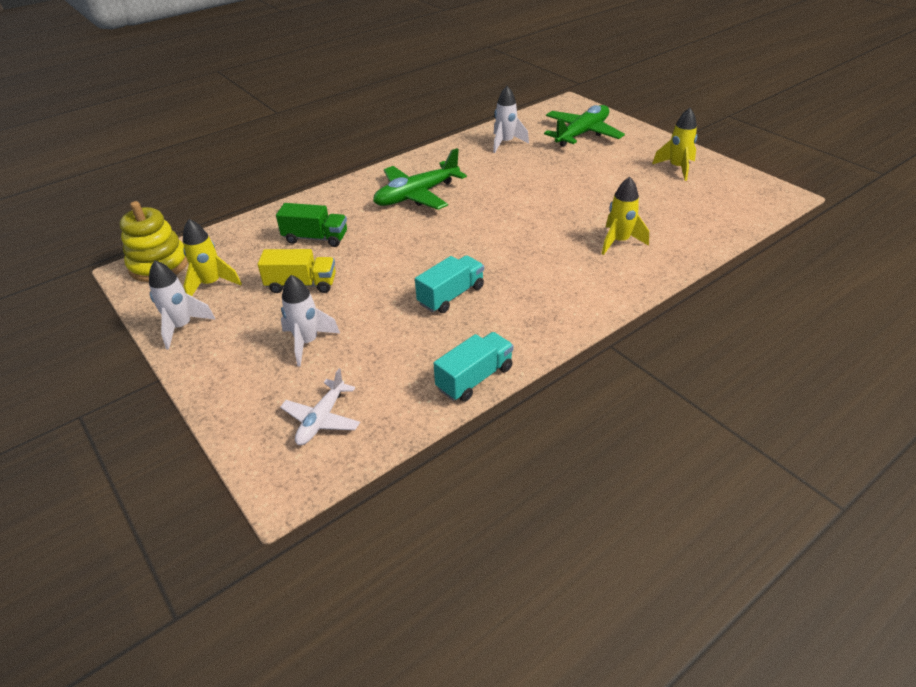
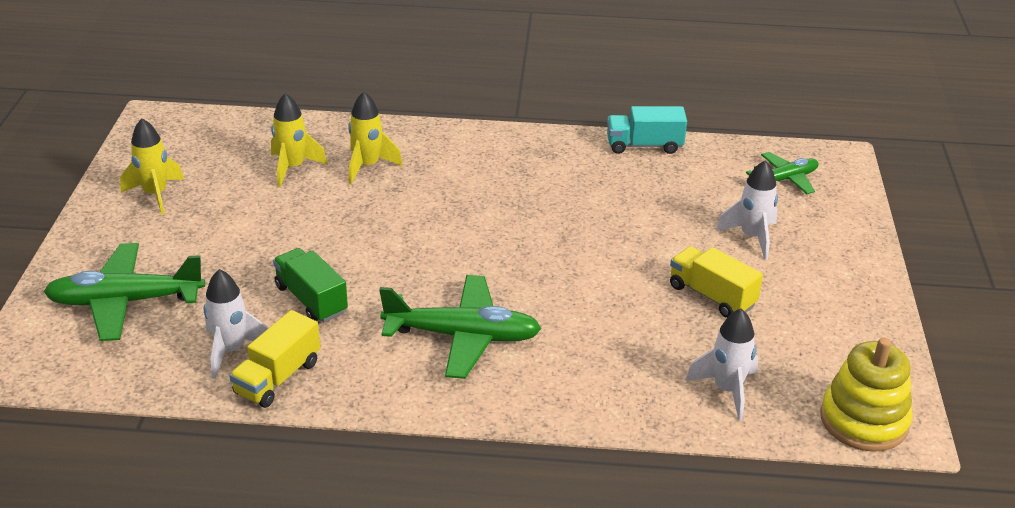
camera: 140 degrees left, 5 degrees down
(182, 327) = (867, 317): white rocket -> white rocket (727, 390)
(211, 284) = (810, 353): yellow rocket -> yellow rocket (293, 168)
(315, 238) = (646, 346): green truck -> green truck (311, 299)
(321, 419) = (785, 179): white plane -> green plane
(451, 295) = (583, 206): turquoise truck -> none
(470, 145) = (277, 378): none -> yellow truck

